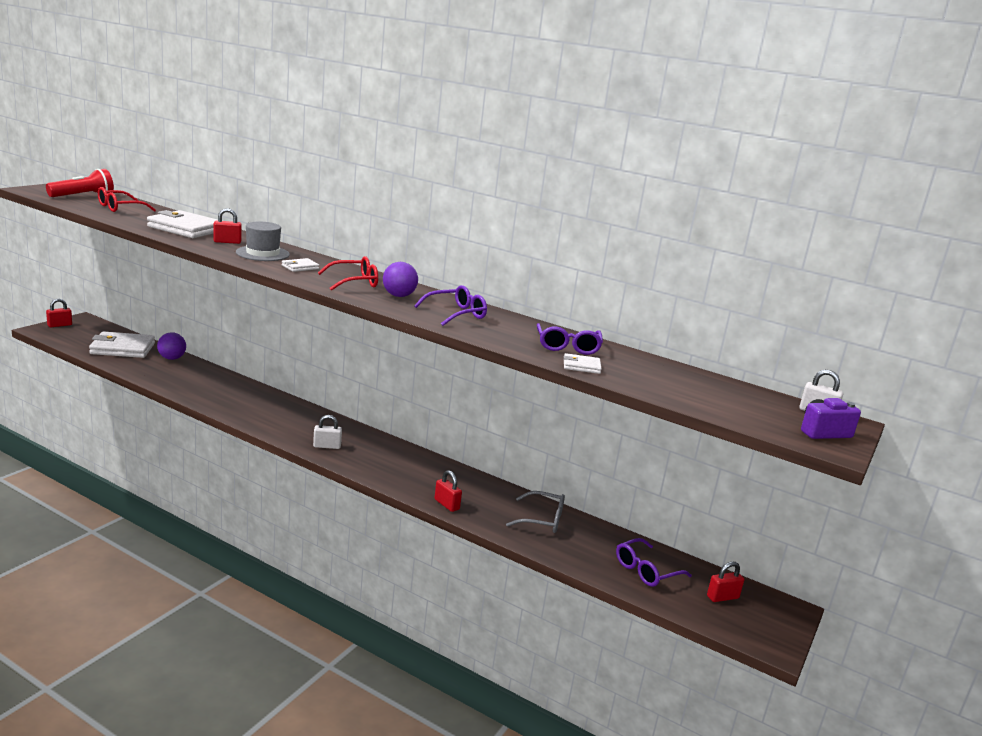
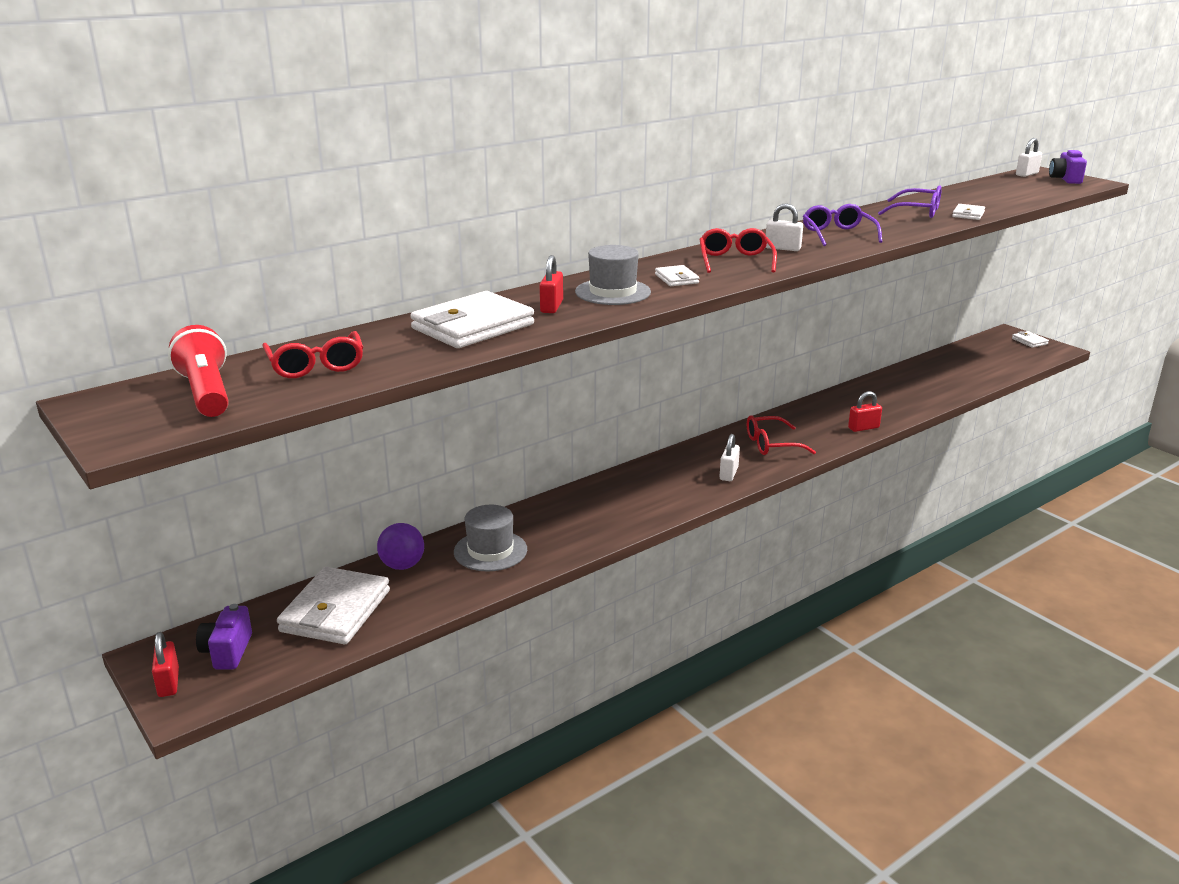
camera: 65 degrees left, 5 degrees up
(85, 332) = (227, 651): none -> purple camera
(193, 378) = (490, 551): none -> grey hat
(388, 462) = (771, 444): none -> red glasses
(399, 296) = (782, 248): purple ball -> white padlock
(542, 520) = (888, 391): grey glasses -> none
(646, 570) = (967, 367): purple glasses -> none
(722, 597) = (999, 350): red padlock -> none
(778, 624) = (1029, 341): none -> white wallet

